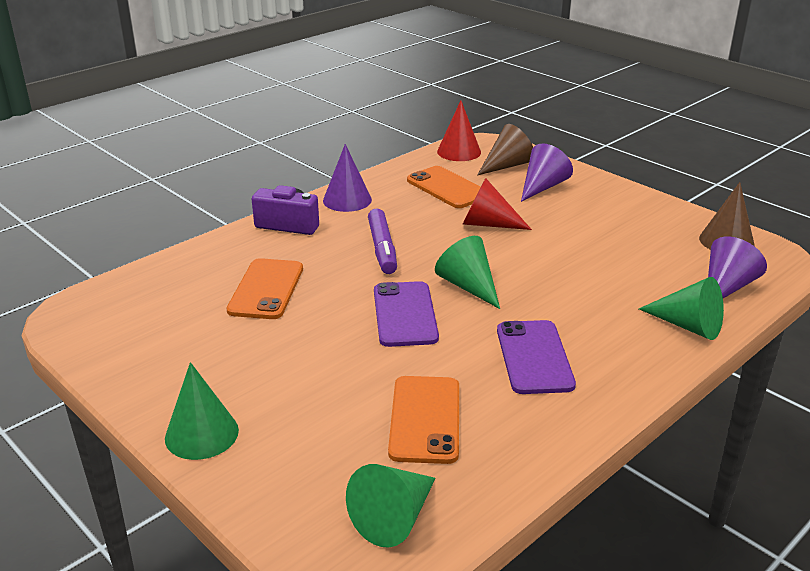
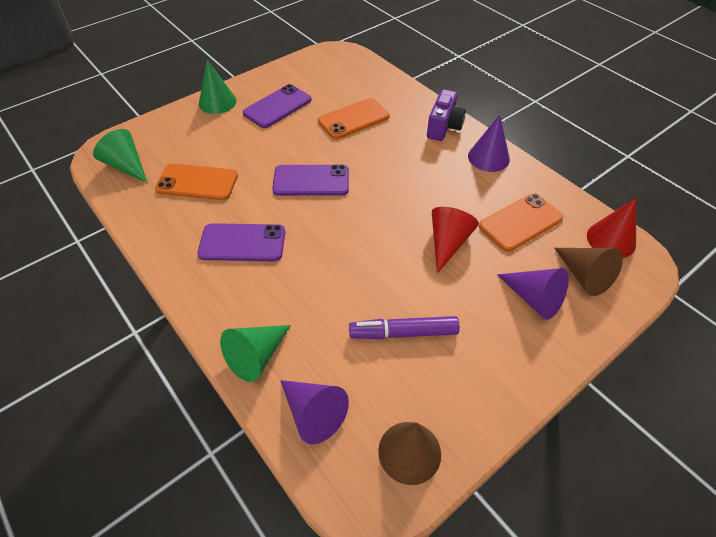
camera: 95 degrees right, 20 degrees up
(226, 362) = (277, 106): none -> purple phone
(266, 289) = (353, 119): orange phone -> orange phone turned 45 degrees counterclockwise
(382, 249) = (405, 174): purple marker -> purple marker (403, 333)
(468, 286) = (343, 218): green cone -> none

